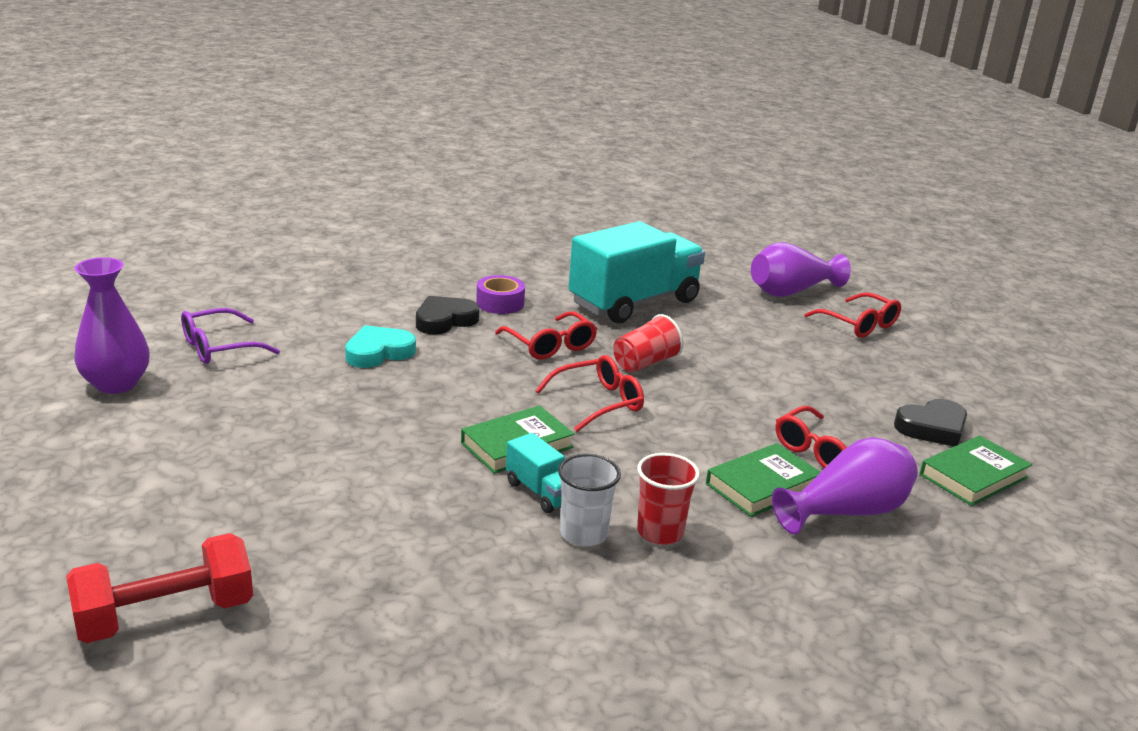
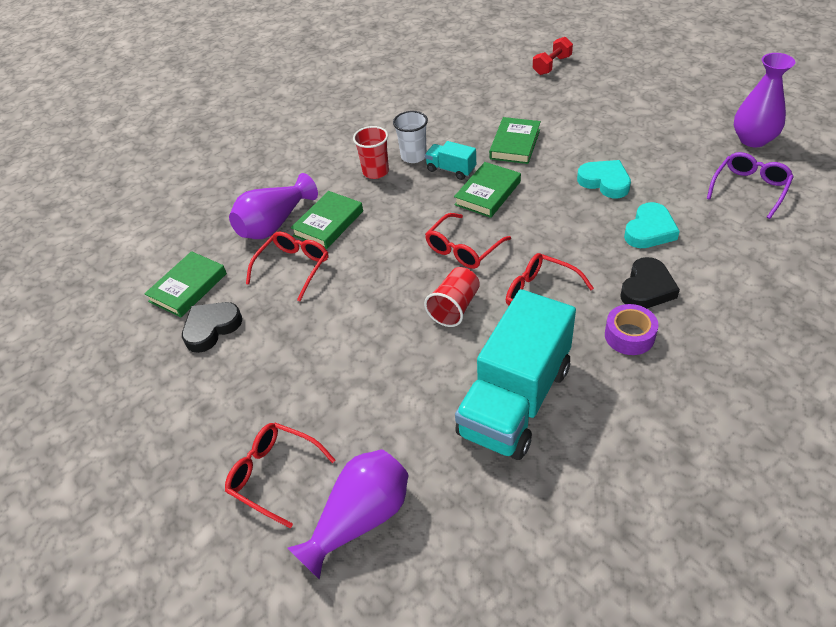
camera: 165 degrees right, 20 degrees up
(165, 616) = (552, 65): red dumbbell -> red dumbbell, size x0.66
(358, 406) = (605, 182): none -> turquoise heart
(412, 493) = (515, 144): none -> green book

